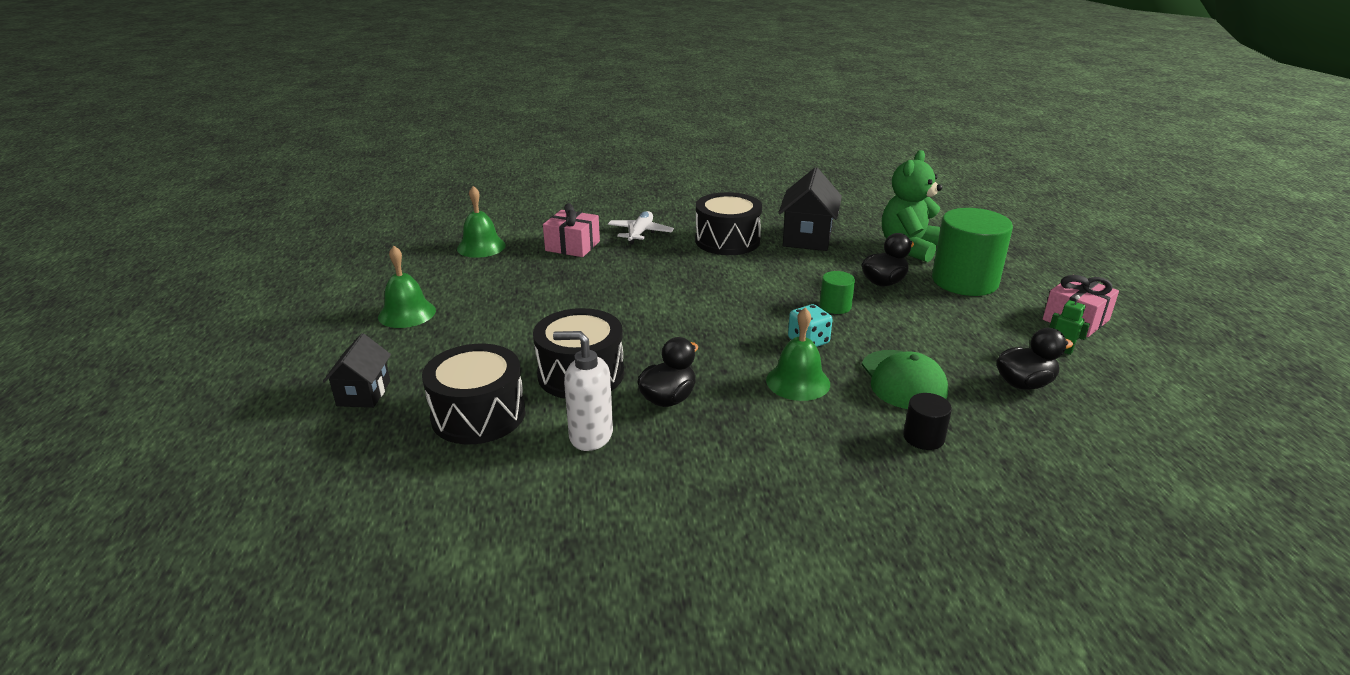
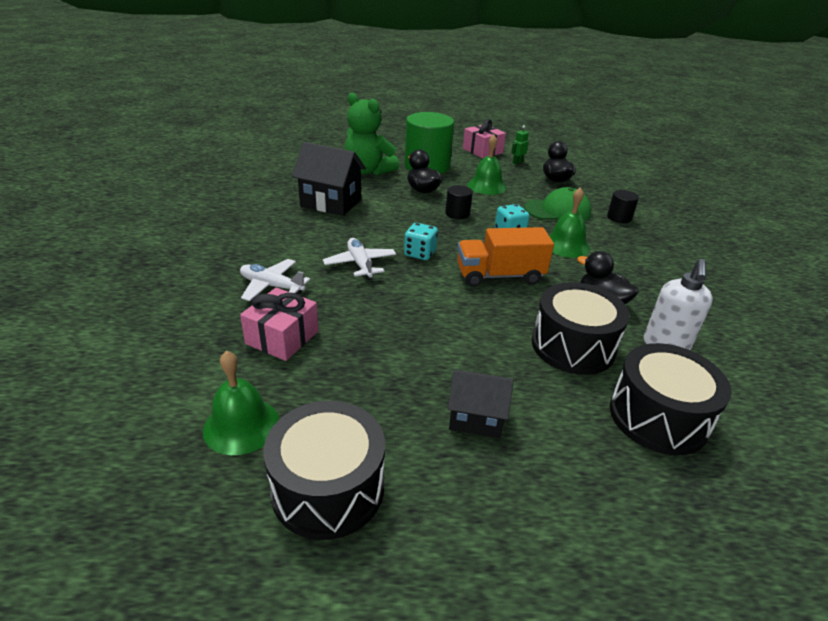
camera: 85 degrees left, 5 degrees up
(364, 393) = (647, 528): black house -> black house (476, 418)
(407, 313) = (440, 502): green bell -> green bell (487, 186)
(690, 263) = (360, 264): none -> white plane
(700, 334) = (499, 276): none -> orange truck
(726, 289) = (420, 253): none -> turquoise dice
(727, 241) = (318, 239): black drum -> black drum (328, 488)
(835, 306) = (457, 213): green cylinder -> black cylinder

